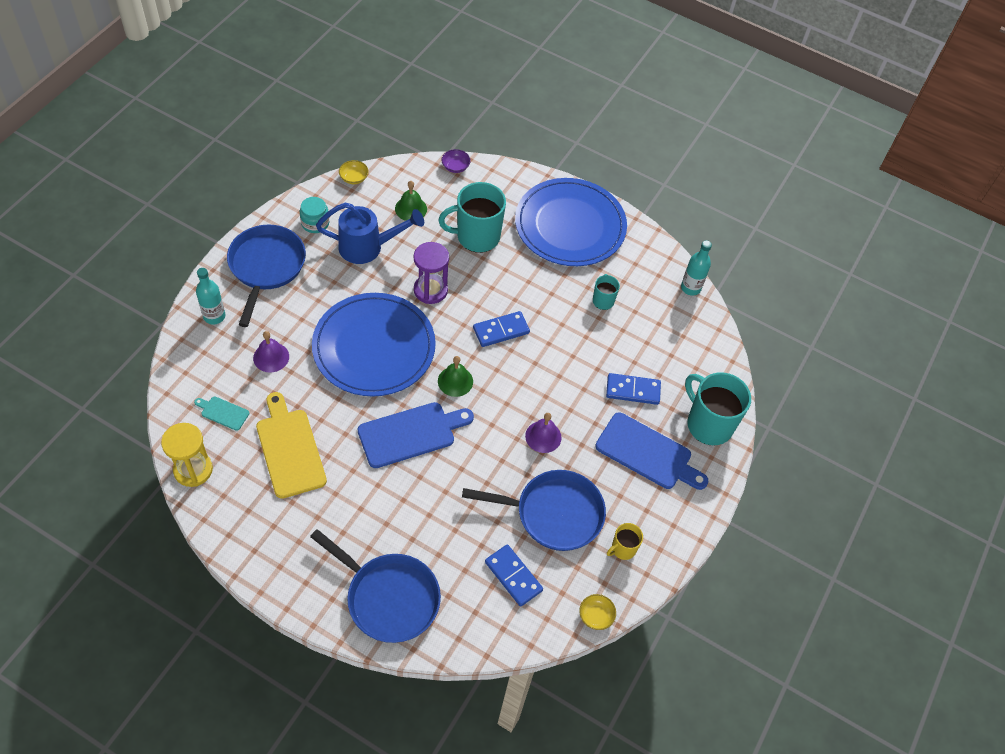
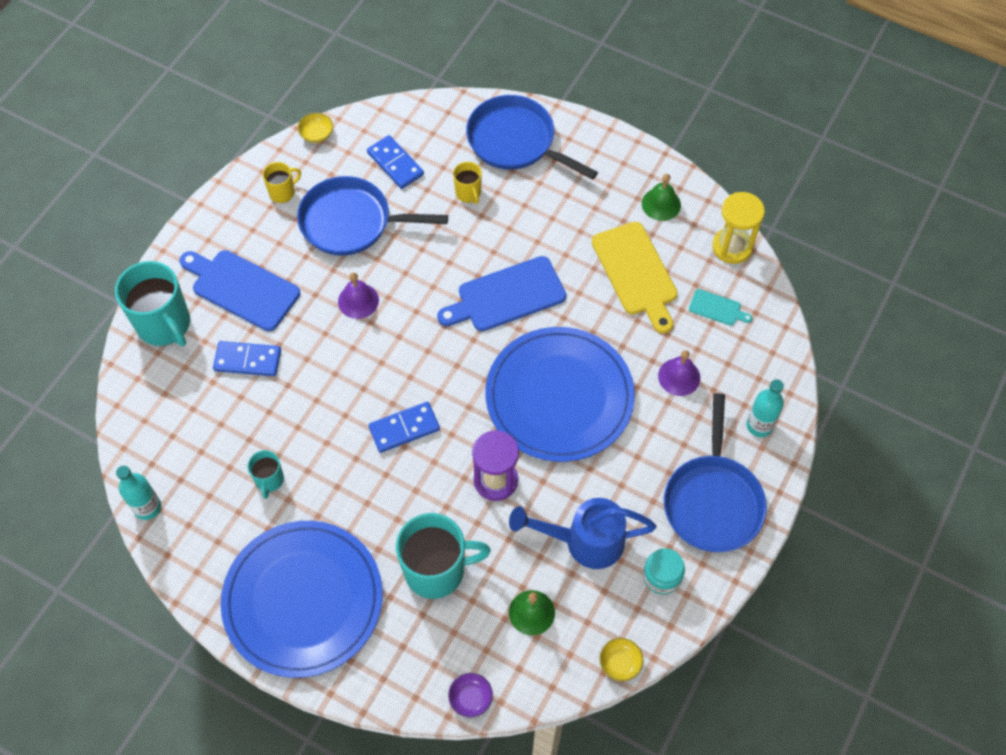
camera: 175 degrees left, 5 degrees up
(440, 539) = (468, 193): none -> yellow mug
(455, 381) = (459, 359): green bell -> green bell (661, 204)

